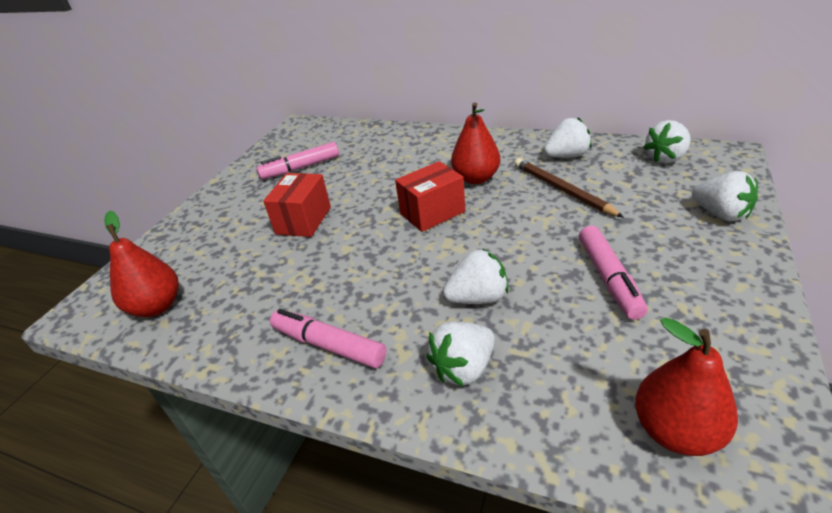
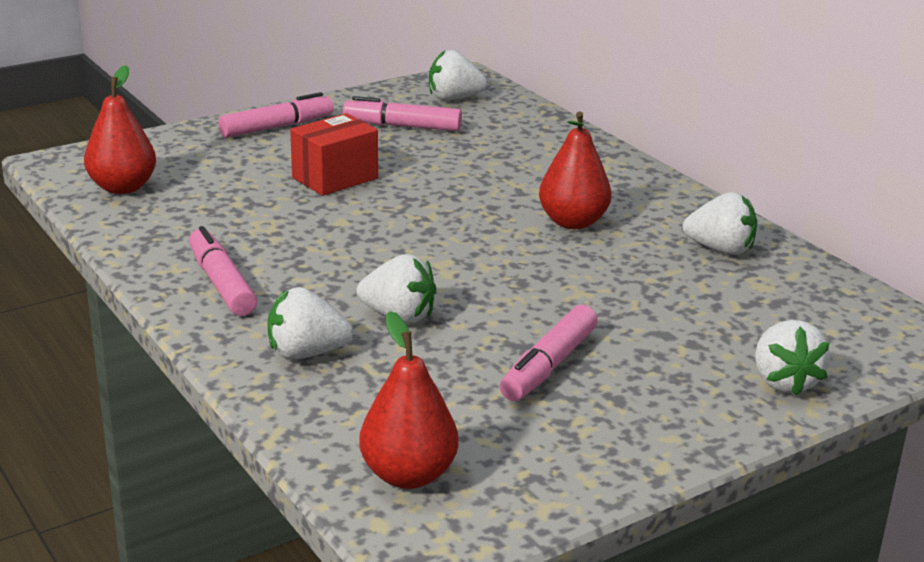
camera: 30 degrees right, 10 degrees down
(221, 205) = (277, 127): none -> pink marker
(432, 213) = (471, 231): red box -> none
(562, 190) = (649, 277): brown pencil -> none
(666, 158) = (840, 307): white strawberry -> white strawberry (454, 98)

